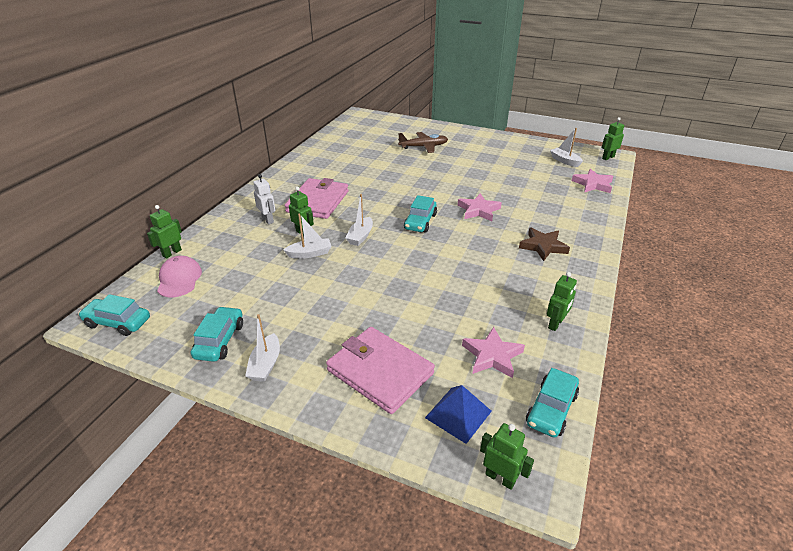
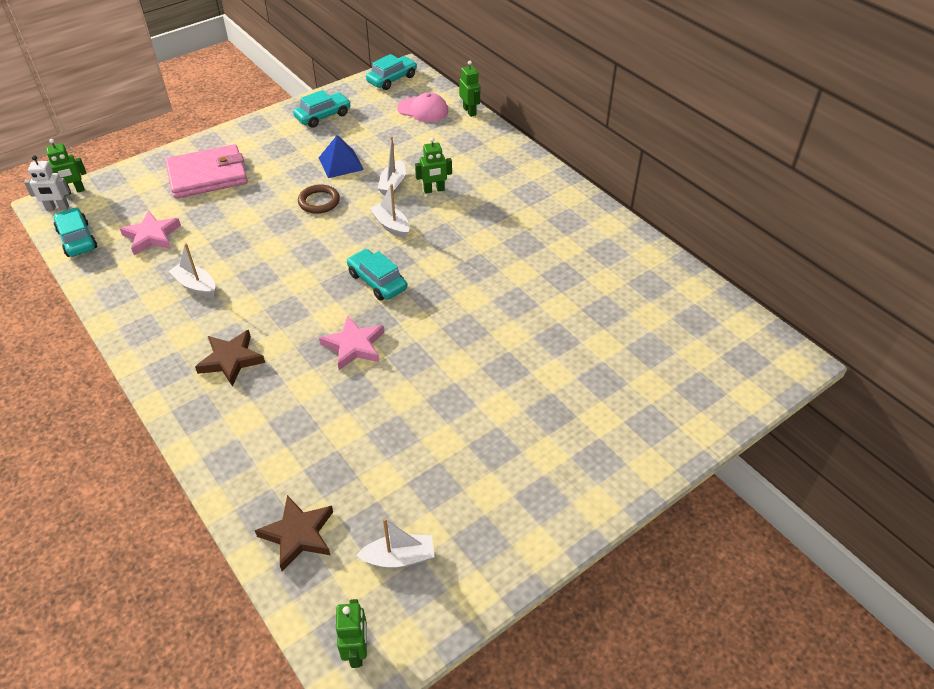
camera: 120 degrees right, 10 degrees up
(220, 340) = (323, 116): turquoise car -> turquoise car turned 75 degrees counterclockwise
(265, 364) = (275, 130): white boat -> white boat (196, 285)
(268, 220) = (483, 174): white robot -> white robot (58, 208)
(318, 201) = (494, 218): pink wallet -> none
(361, 280) = (319, 201): none -> brown ring
(424, 147) = (590, 384): brown plane -> none
(458, 414) = (131, 195): blue pyramid -> blue pyramid (341, 163)
(556, 324) = (132, 293): green robot -> none
(593, 184) = (298, 534): pink star -> brown star

